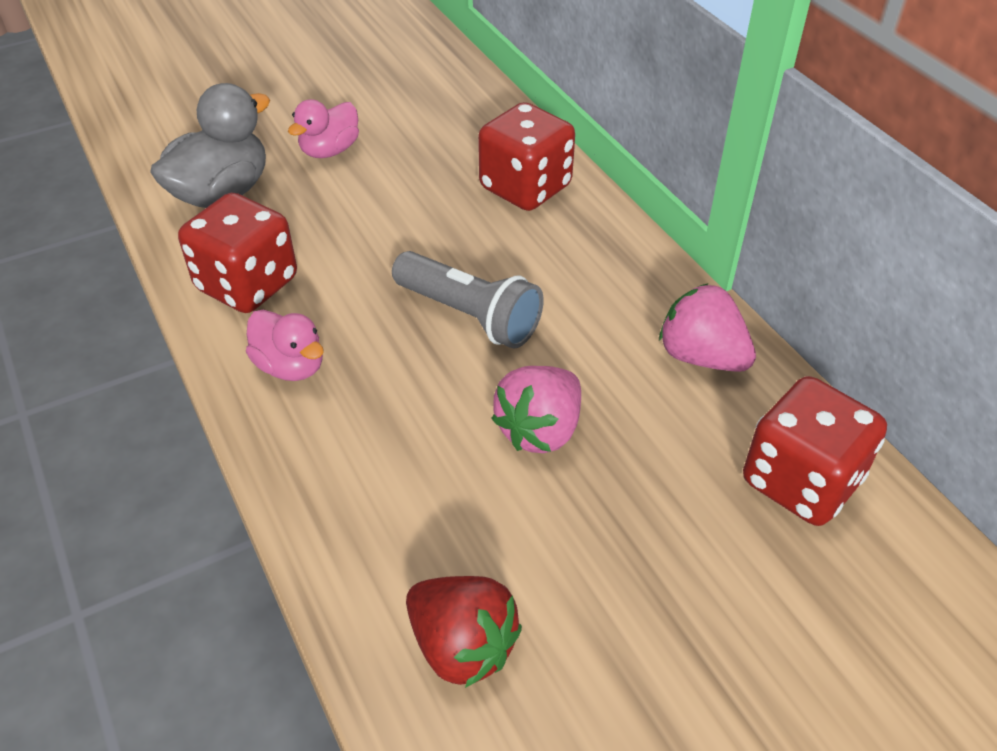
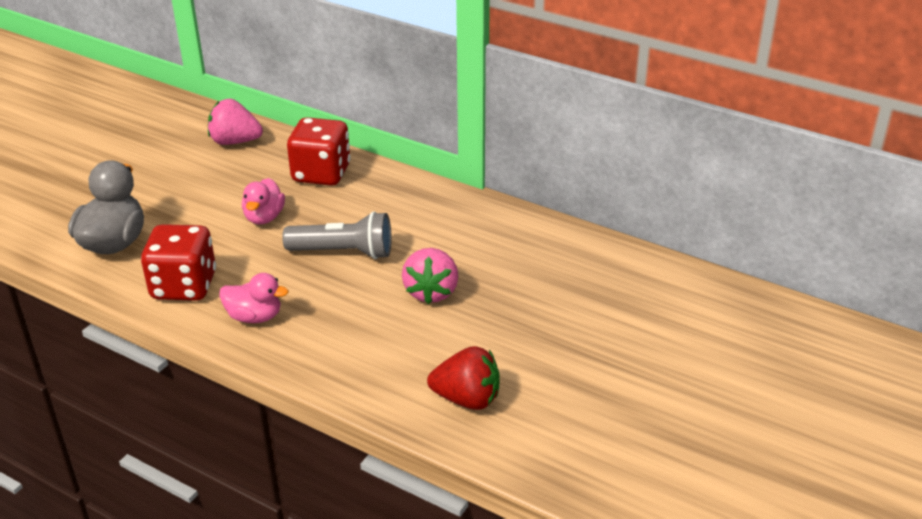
camera: 30 degrees left, 10 degrees down
(330, 151) = (169, 194): pink duck -> pink duck (264, 217)
(701, 356) = (493, 225): pink strawberry -> pink strawberry (235, 141)
(800, 481) = (583, 263): red dice -> none

